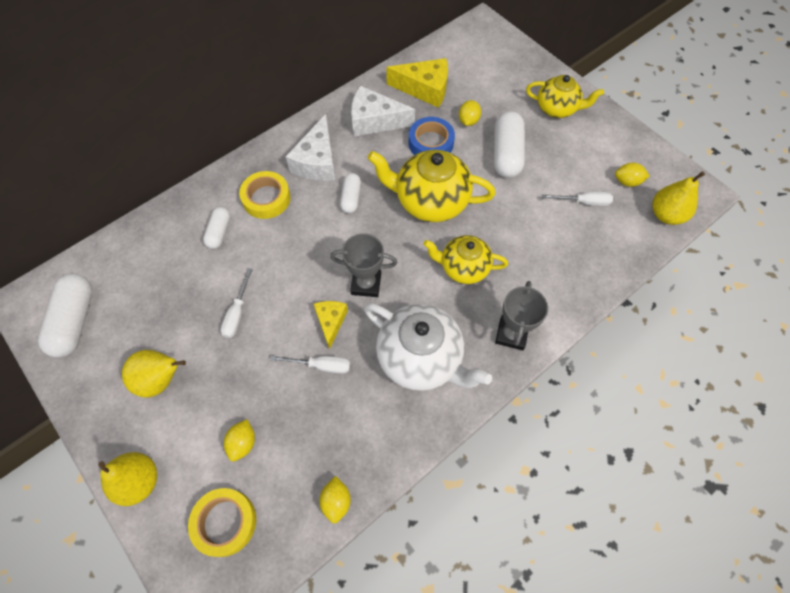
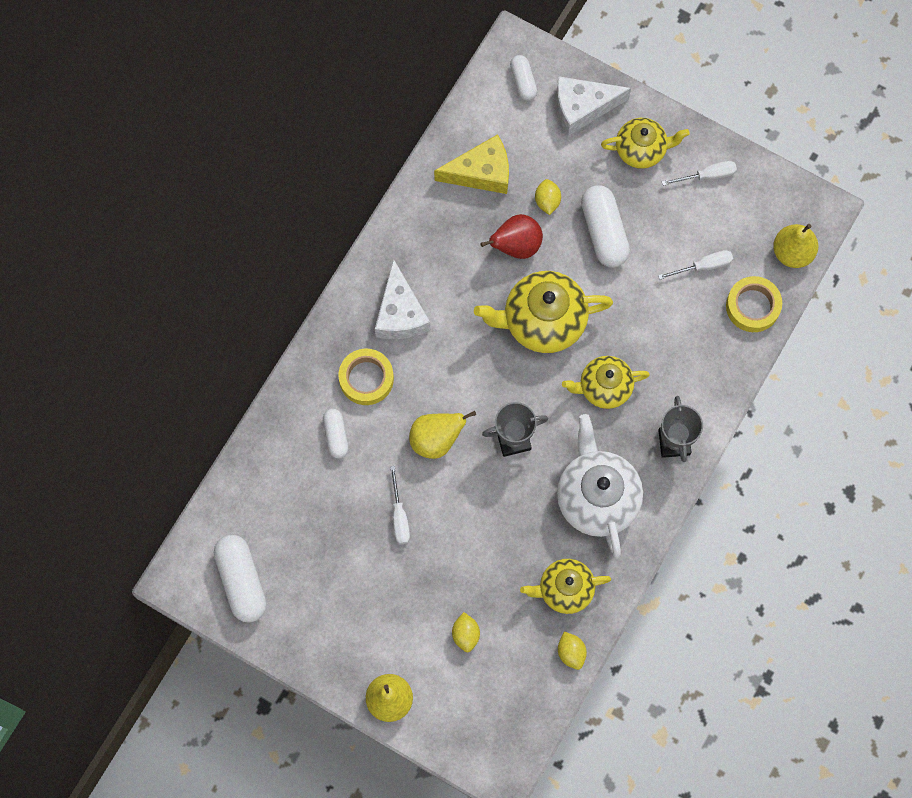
camera: 20 degrees left, 10 degrees up
(161, 380) = (359, 606): yellow pear -> yellow pear (436, 440)
(225, 522) = (482, 704): yellow tape -> yellow tape (752, 306)
(321, 366) = (505, 538): white screwdriver -> white screwdriver (707, 176)
(331, 322) = (495, 492): yellow cheese -> none
(351, 198) = (457, 346): white capsule -> white capsule (523, 82)
(356, 434) = (564, 590): none -> yellow teapot
(374, 121) = (441, 237): white cheese -> white cheese (582, 107)
(421, 358) = (596, 497): white teapot -> white teapot turned 120 degrees counterclockwise
(431, 143) = (516, 246): blue tape -> red pear
(627, 182) = (743, 224): yellow lemon -> none

